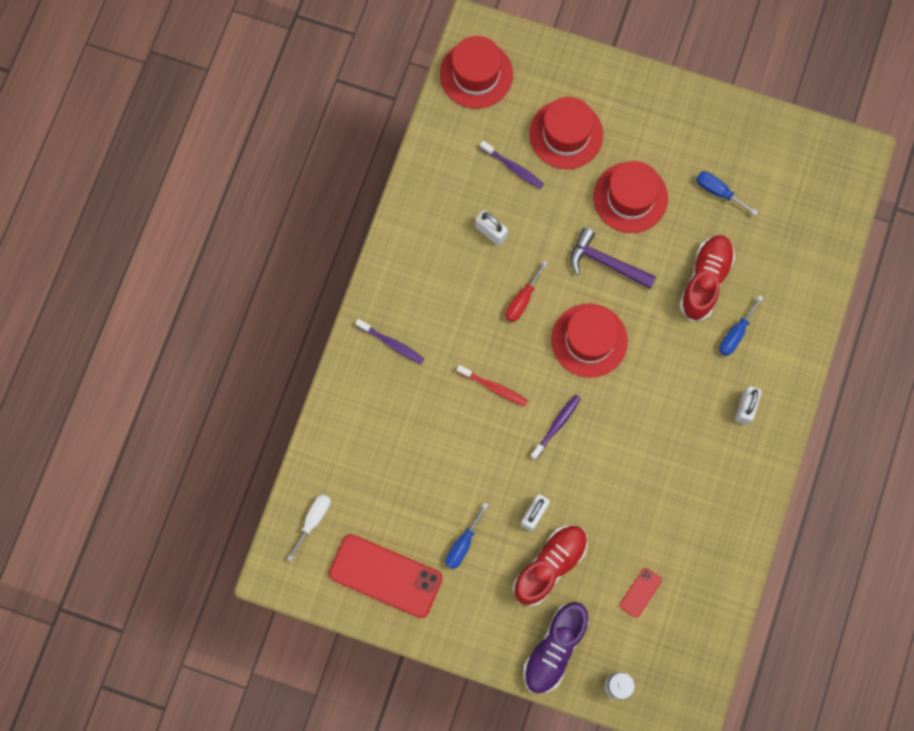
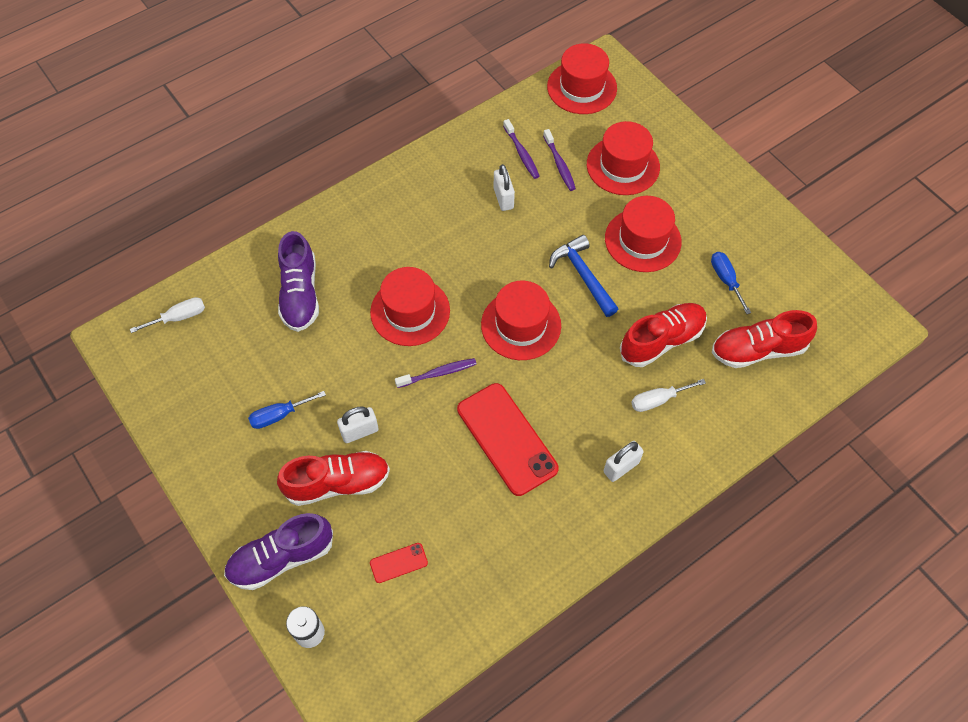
camera: 35 degrees right, 15 degrees down
(385, 576) = (195, 397): red phone -> red phone (507, 439)
(391, 344) = (355, 229): purple toothbrush -> purple toothbrush (521, 153)
(394, 433) = (300, 294): none -> purple shoe
(494, 388) = (410, 311): red toothbrush -> red hat
(522, 300) = (488, 261): red screwdriver -> none
(606, 262) = (583, 275): purple hammer -> blue hammer
(735, 334) = (658, 400): blue screwdriver -> white screwdriver
(781, 240) = (758, 350): none -> red shoe

